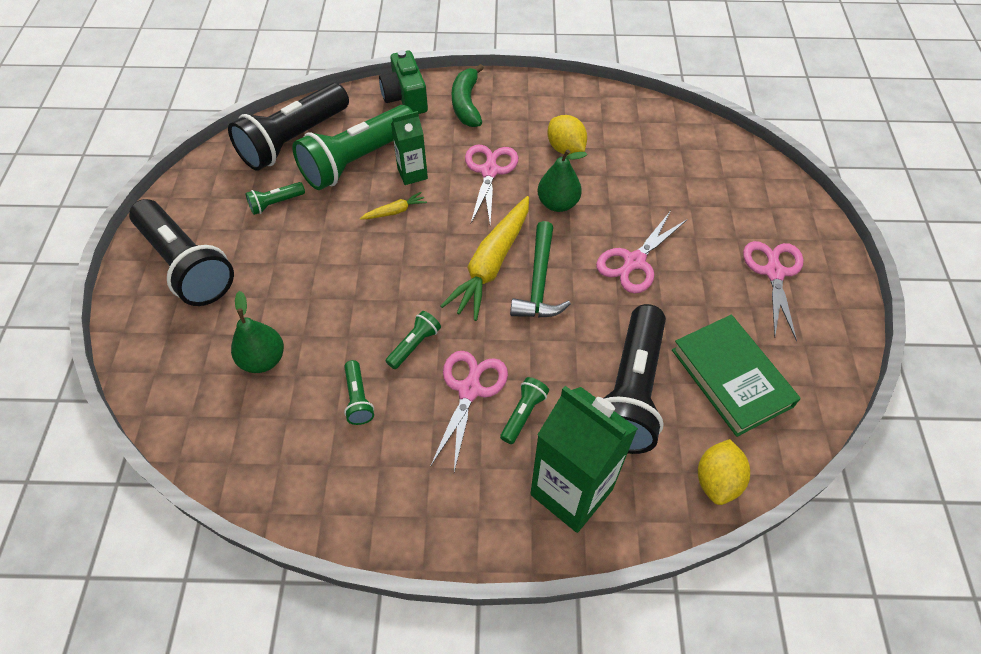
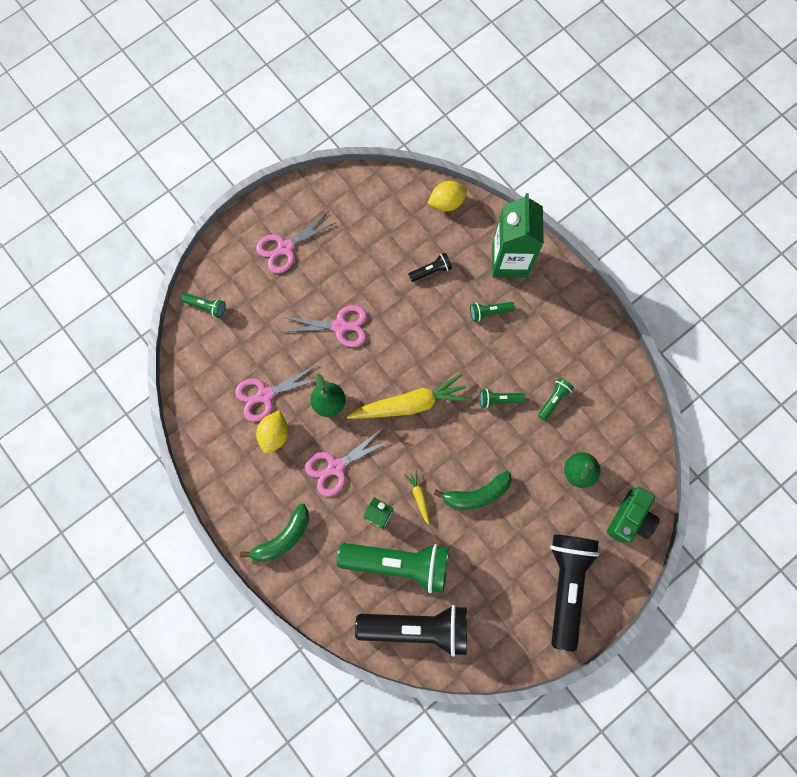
camera: 130 degrees left, 20 degrees up
(276, 203) = (477, 580): green flashlight -> green flashlight (206, 306)
(346, 256) = (476, 494): none -> green banana
(395, 211) = (419, 497): yellow carrot -> yellow carrot turned 45 degrees clockwise
(405, 98) = (312, 588): green camera -> green camera (630, 518)
(469, 390) = (499, 349): pink scissors -> pink scissors (265, 395)
(539, 282) = (400, 367): green hammer -> none
(631, 392) = (431, 270): black flashlight -> black flashlight, size x0.43
(731, 378) = (380, 229): green book -> none

